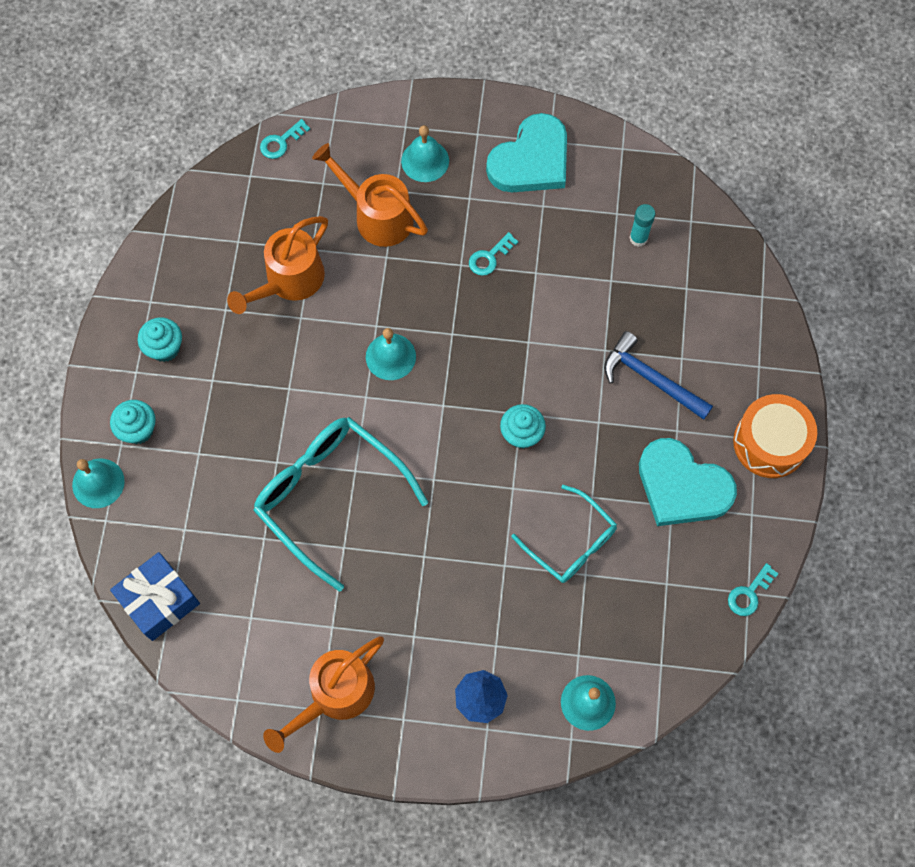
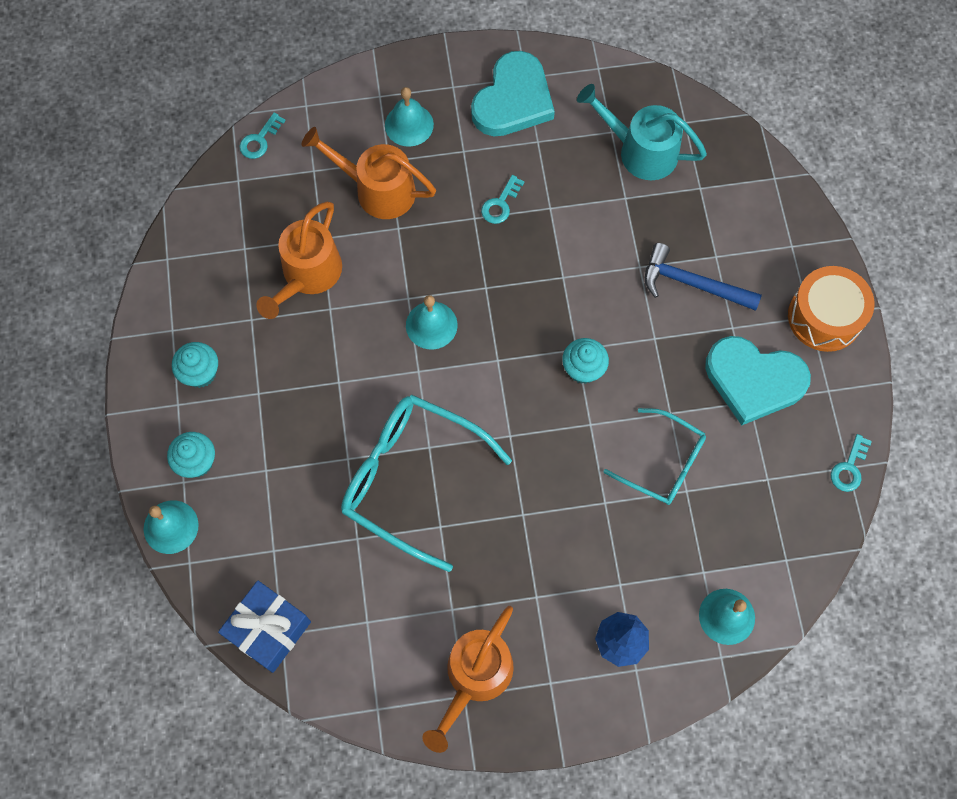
camera: 15 degrees left, 0 degrees up
(638, 238) = (639, 151): turquoise glue stick -> turquoise watering can

